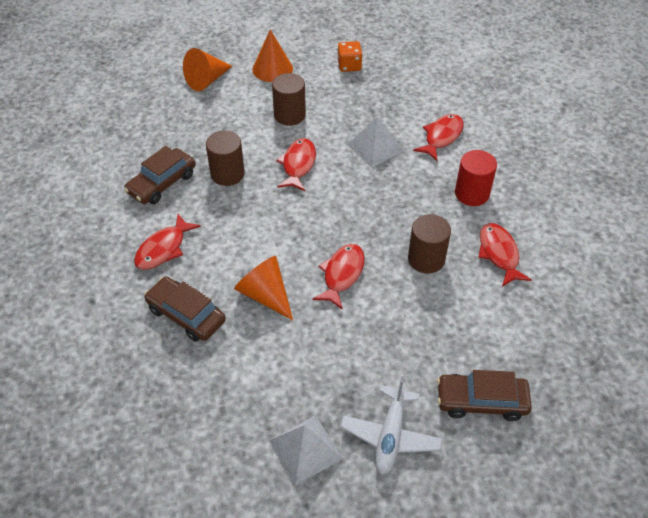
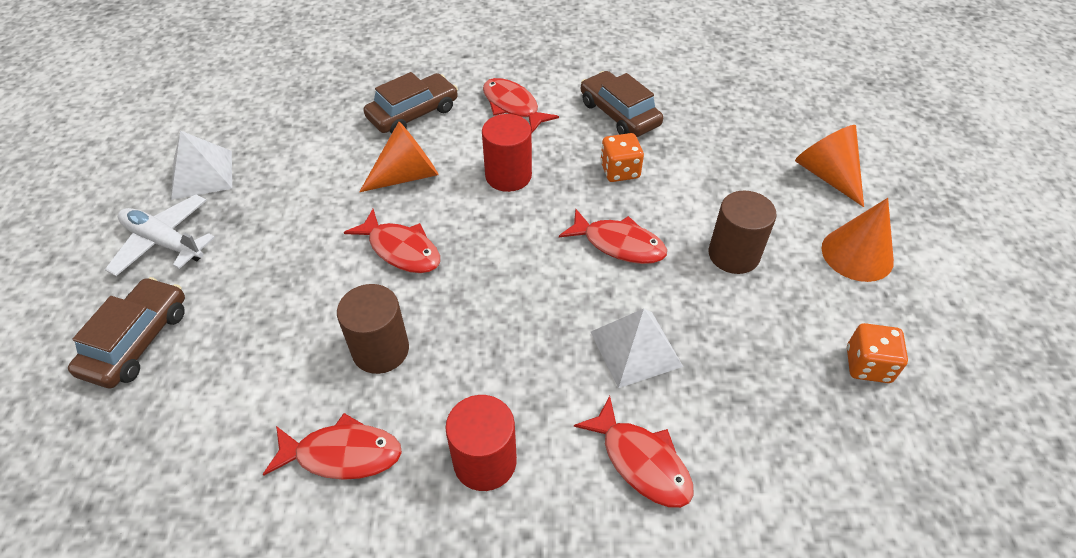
camera: 105 degrees right, 0 degrees up
(227, 174) = (620, 171): brown cylinder -> orange dice
(249, 233) = (508, 176): none -> red cylinder

